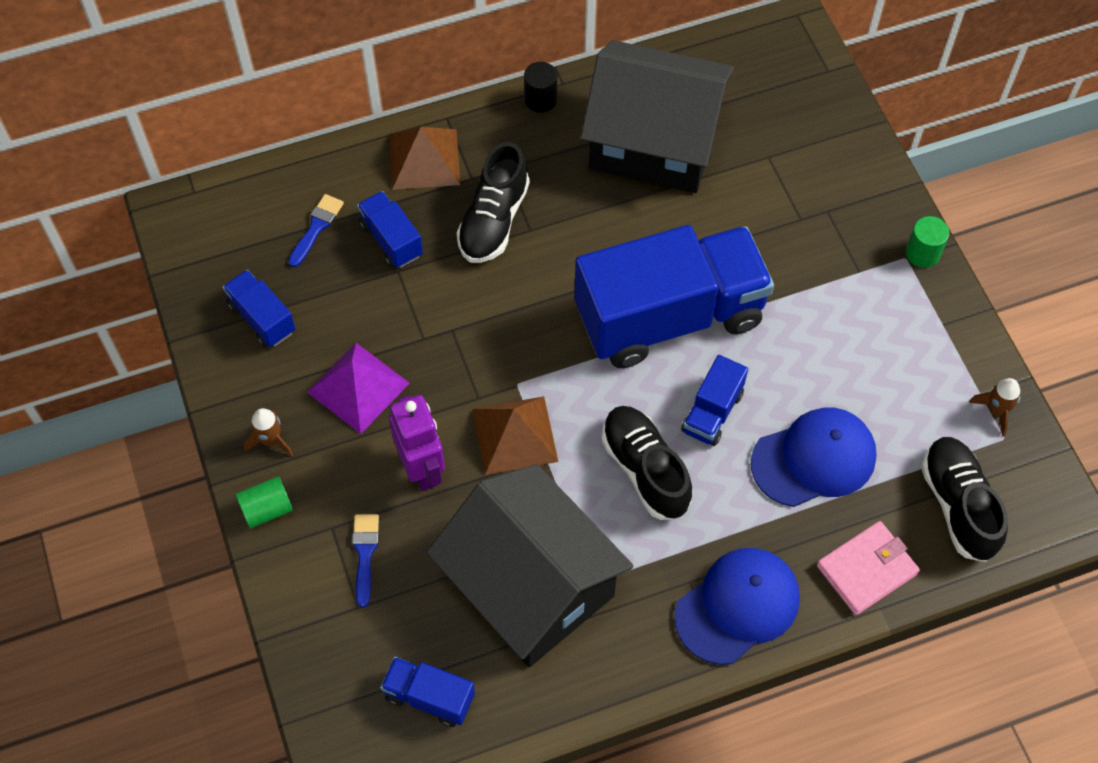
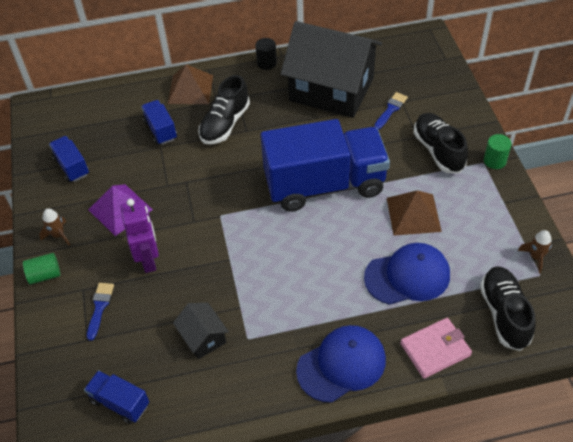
camera: 10 degrees right, 10 degrees down
(316, 227) = (117, 120): blue brush -> blue brush (391, 109)
(514, 435) = (212, 245): brown pyramid -> brown pyramid (413, 214)
(530, 586) = (203, 338): black house -> black house, size x0.42
(645, 470) = (293, 273): black shoe -> black shoe (438, 151)
(712, 412) = (343, 242): blue truck -> none

